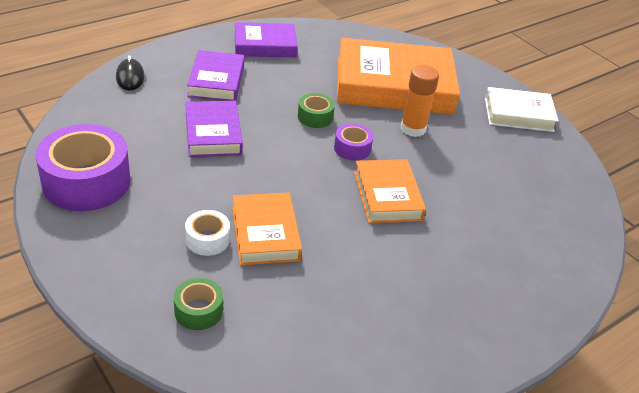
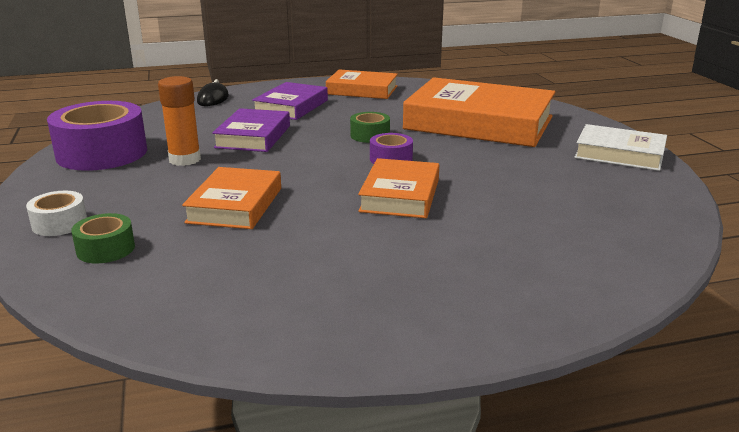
camera: 25 degrees right, 15 degrees down
(207, 239) = (171, 202): white tape -> white tape (59, 223)
(265, 45) = (362, 90): purple book -> orange book
(413, 129) = (475, 152): orange glue stick -> orange glue stick (185, 159)

